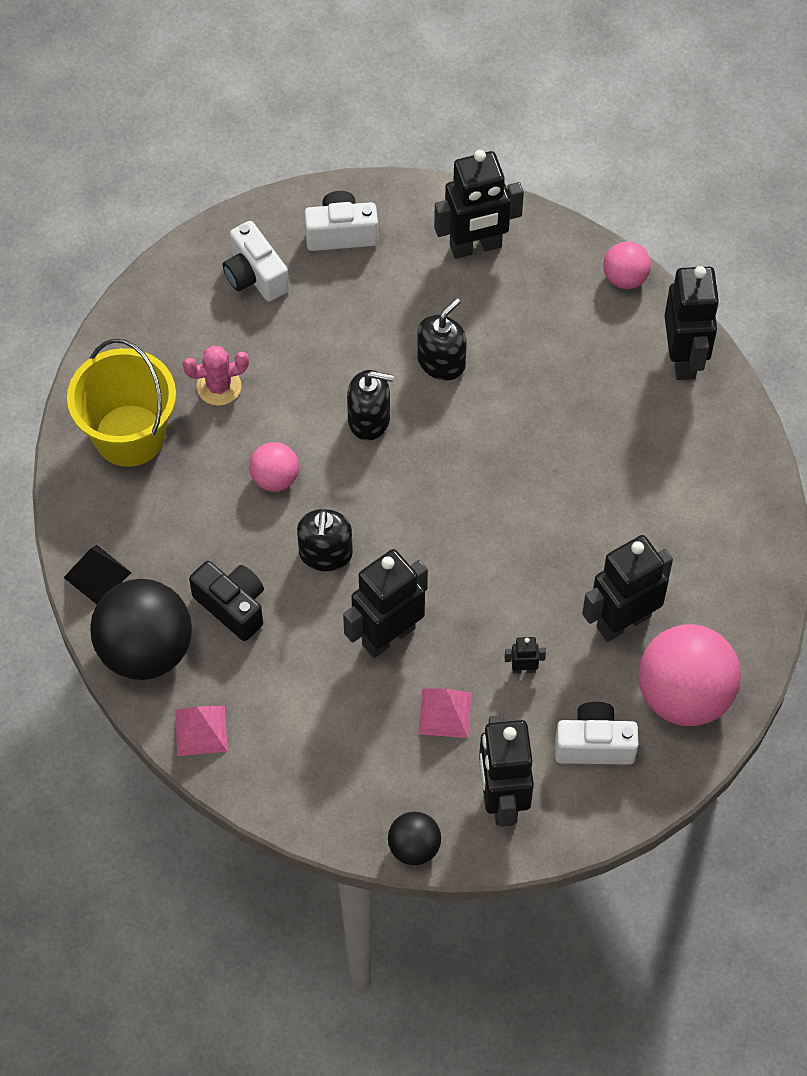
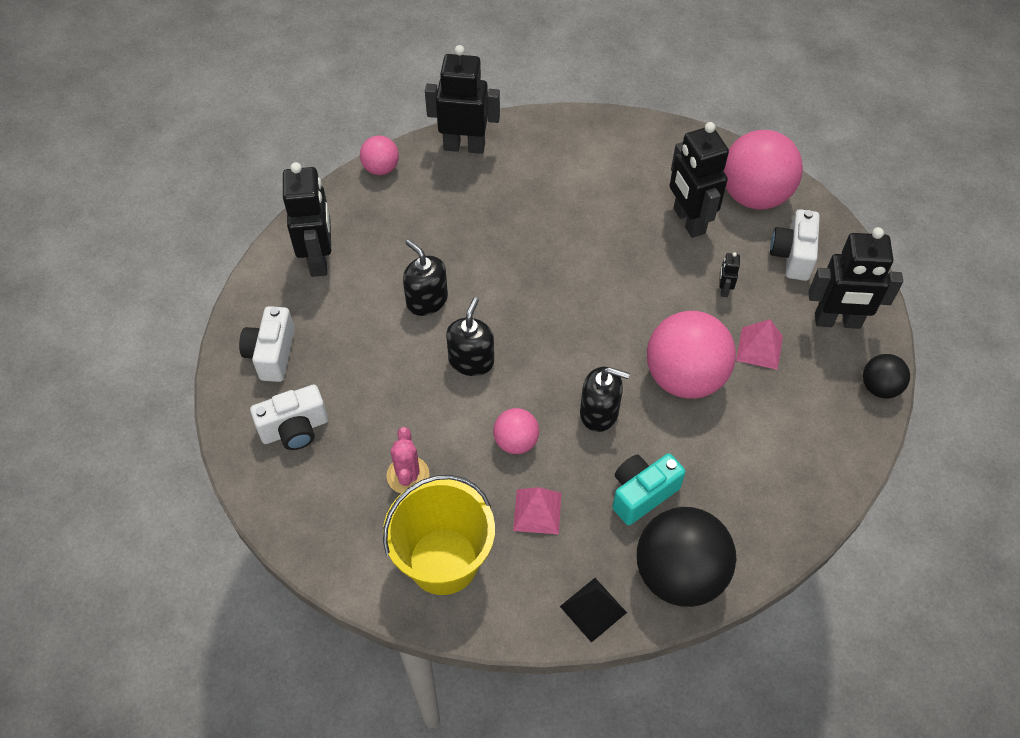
camera: 80 degrees left, 5 degrees down
(201, 730) = (765, 536): pink pyramid -> pink pyramid (537, 511)
(232, 606) = (642, 494): black camera -> turquoise camera
(388, 636) = (684, 377): black robot -> pink ball

